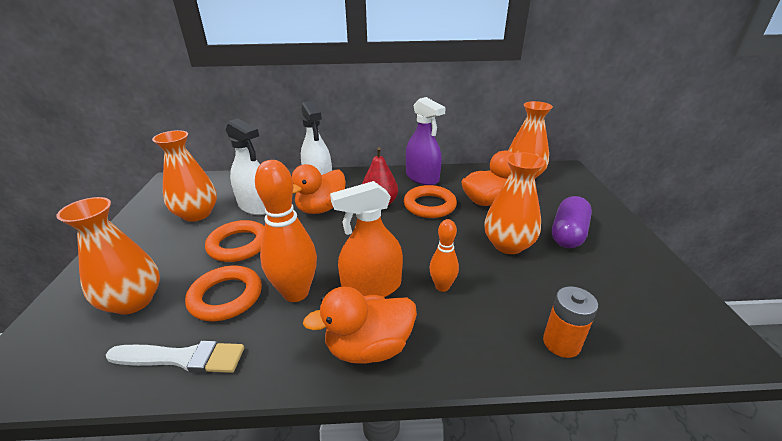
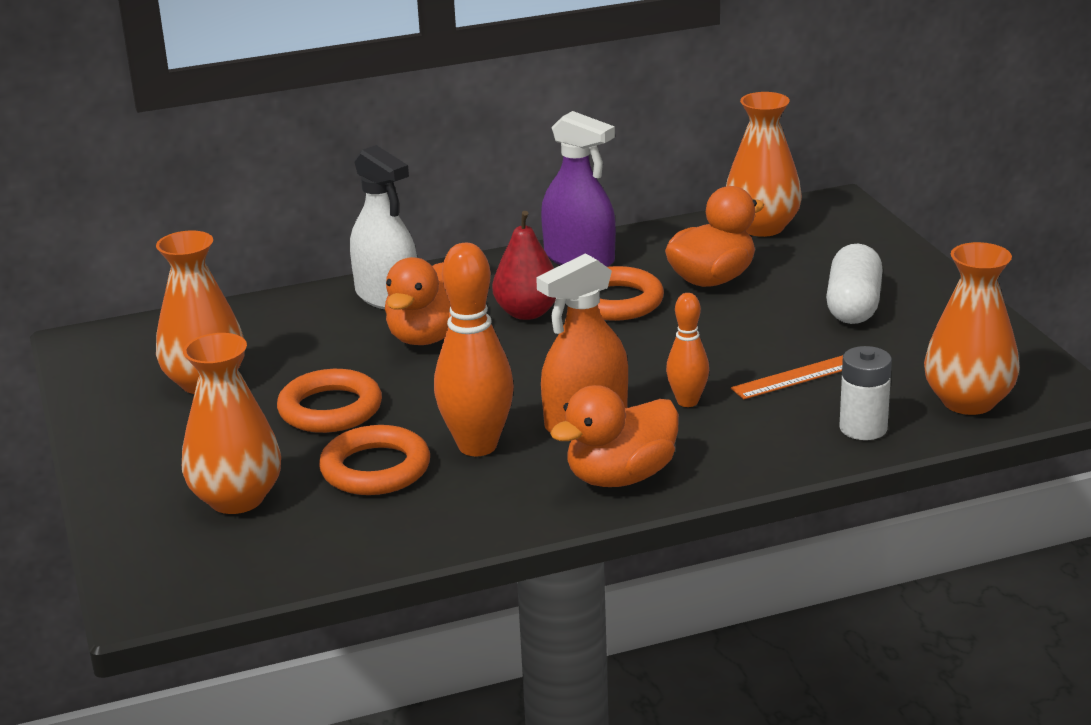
camera: 15 degrees left, 5 degrees down
(182, 358) = (379, 532): white brush -> none
(256, 206) = (304, 352): white spray bottle -> none
(508, 245) = (766, 336): orange vase -> orange vase (968, 401)
(520, 282) = (796, 377): none -> orange ruler
(561, 343) = (863, 428): orange battery -> white battery
(568, 234) = (853, 306): purple capsule -> white capsule

